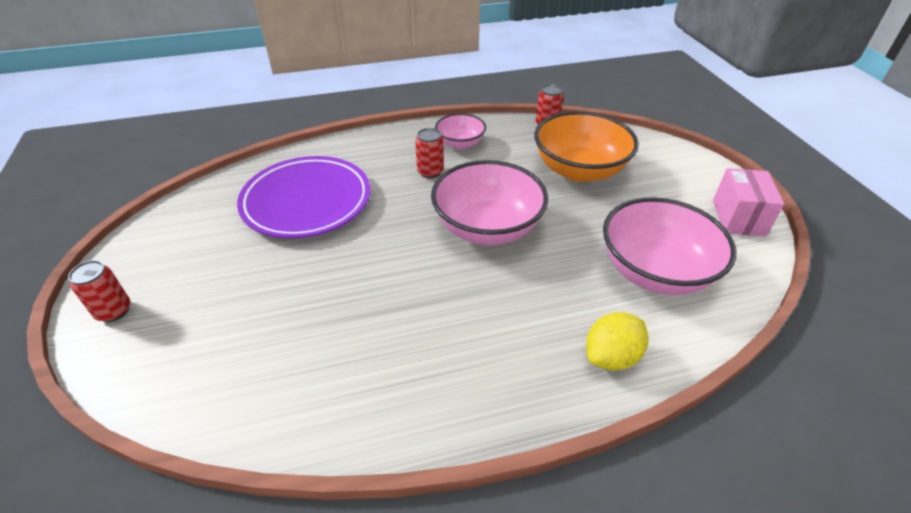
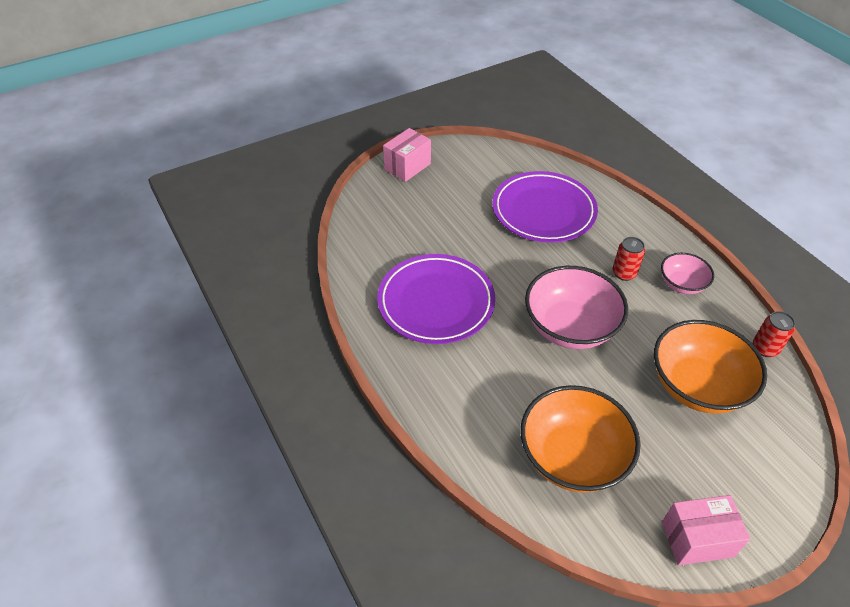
camera: 75 degrees right, 5 degrees up
(114, 311) = (407, 166): red can -> pink box
(404, 338) = (436, 302): none -> purple plate
(611, 357) = (463, 427): yellow lemon -> none
(655, 271) = (572, 457): pink bowl -> orange bowl

